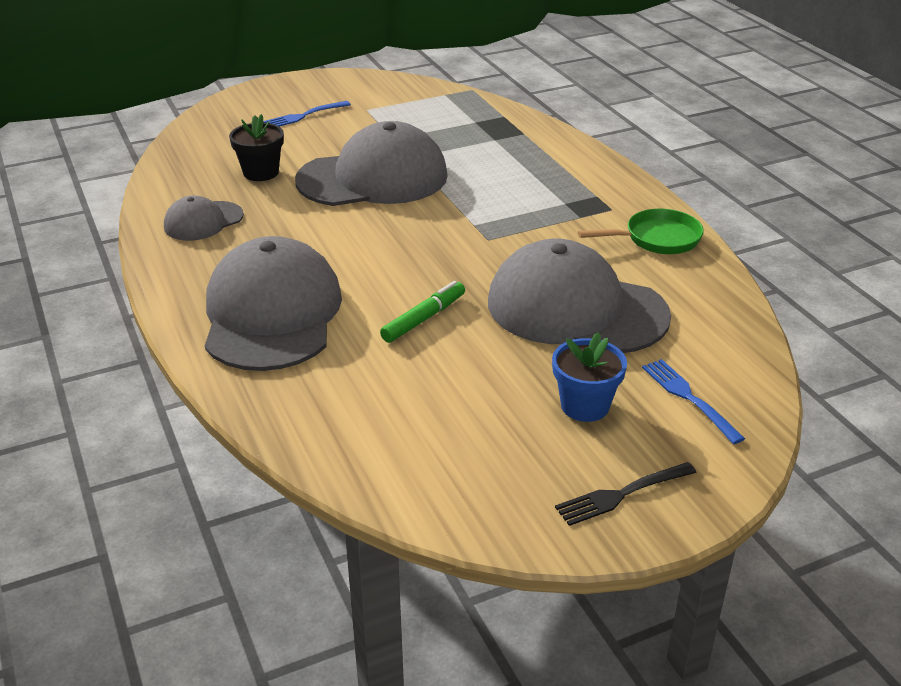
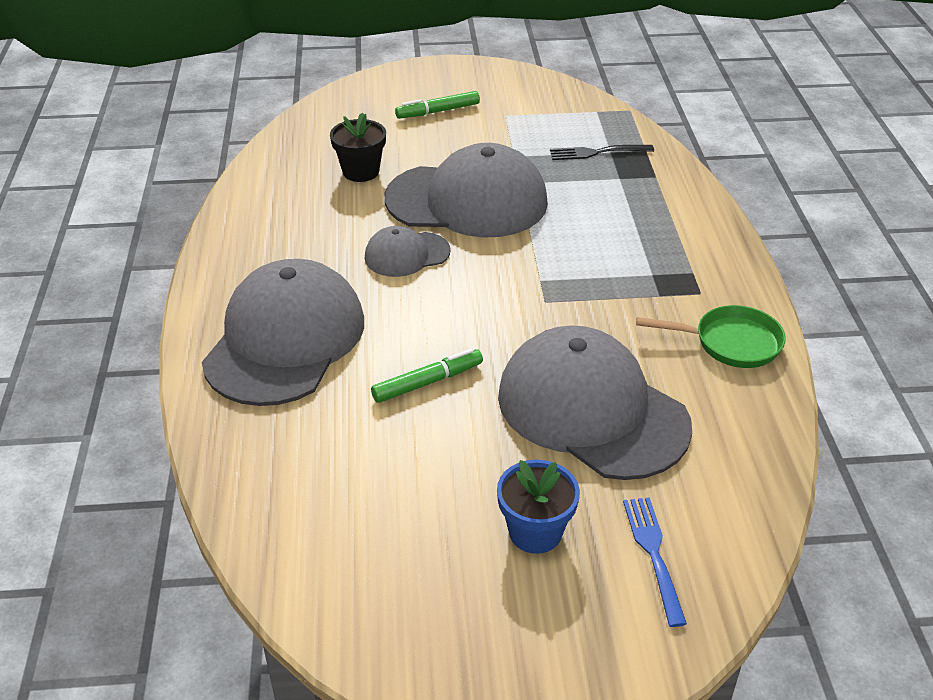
camera: 20 degrees right, 5 degrees up
(203, 221) = (277, 217): grey cap -> grey cap (407, 254)
(304, 116) = (438, 111): blue fork -> green marker
(622, 494) = (516, 651): black fork -> black fork (597, 152)

